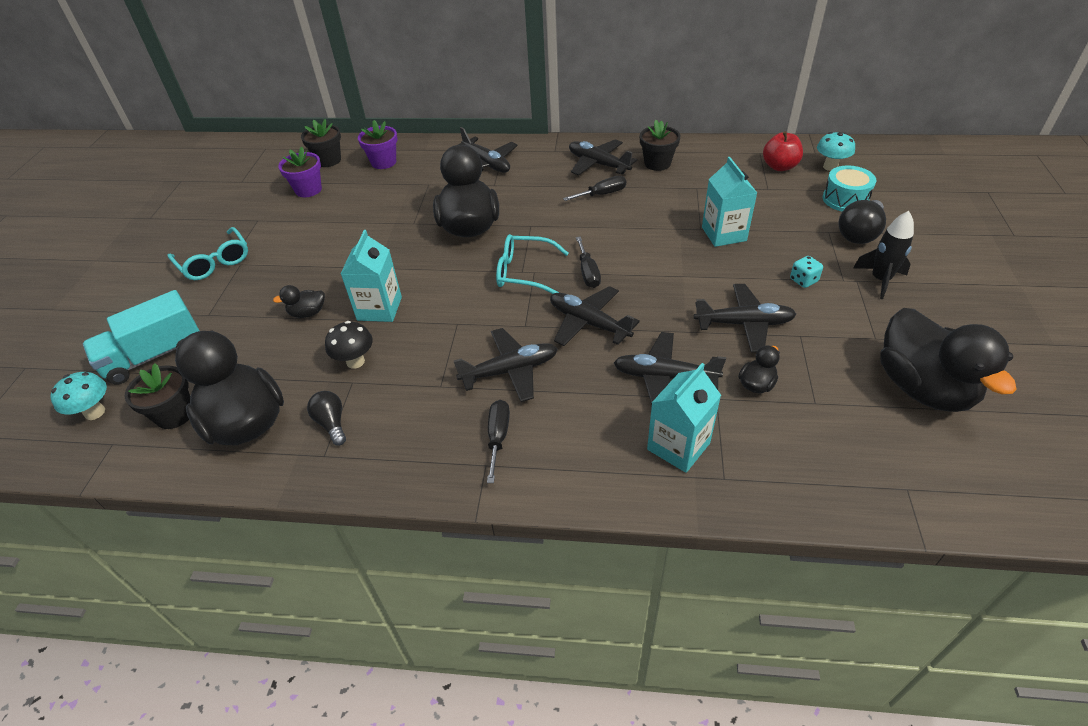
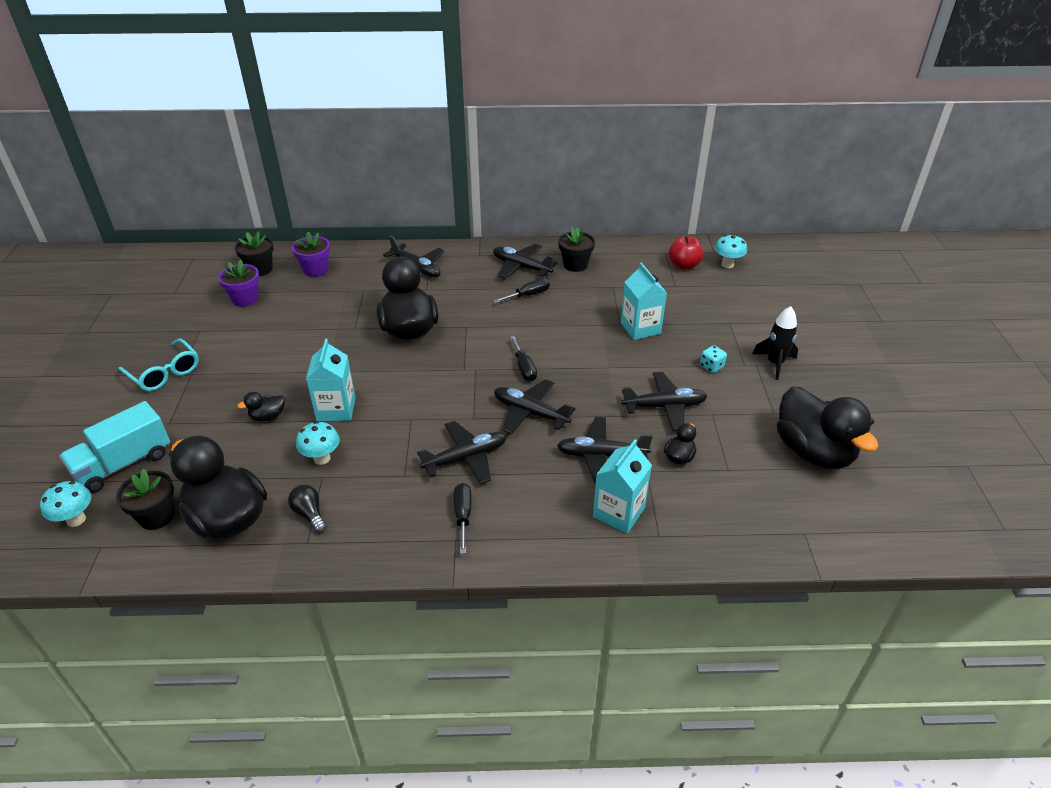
camera: 10 degrees left, 5 degrees down
(355, 361) = (322, 458): black mushroom -> turquoise mushroom
(524, 272) = (466, 370): turquoise glasses -> none
(845, 199) = (742, 293): turquoise drum -> none
(859, 233) = (755, 323): black light bulb -> none

